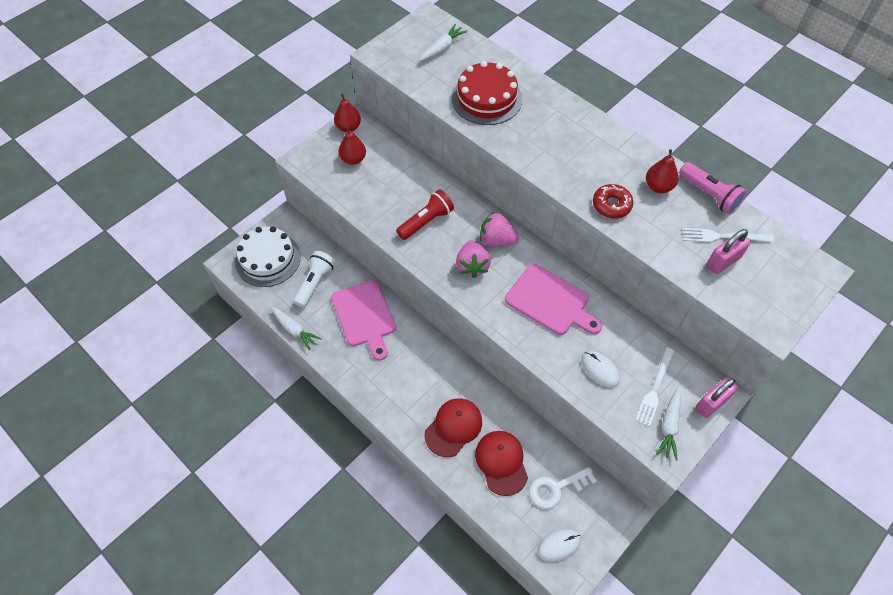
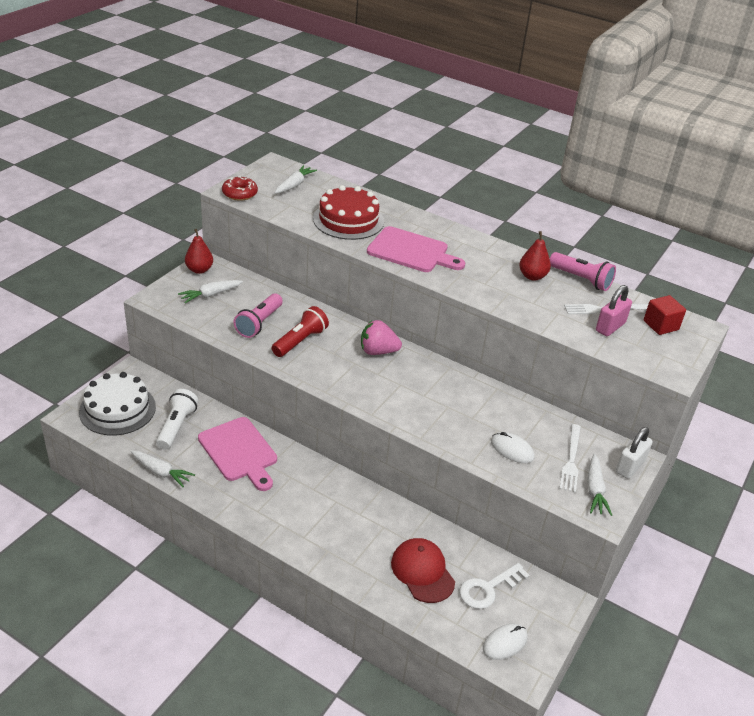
camera: 15 degrees left, 20 degrees down
(353, 159) = (210, 295): red pear -> white carrot
(392, 197) = (259, 323): none -> pink flashlight
(453, 427) = (362, 545): red cap -> none
(472, 266) = (358, 374): pink strawberry -> none
(550, 301) = (446, 397): pink cutting board -> pink cutting board (411, 251)
(611, 205) = (492, 292): red donut -> red donut (239, 193)
(711, 403) = (630, 466): pink padlock -> white padlock
(778, 264) = (660, 325): none -> red cube

